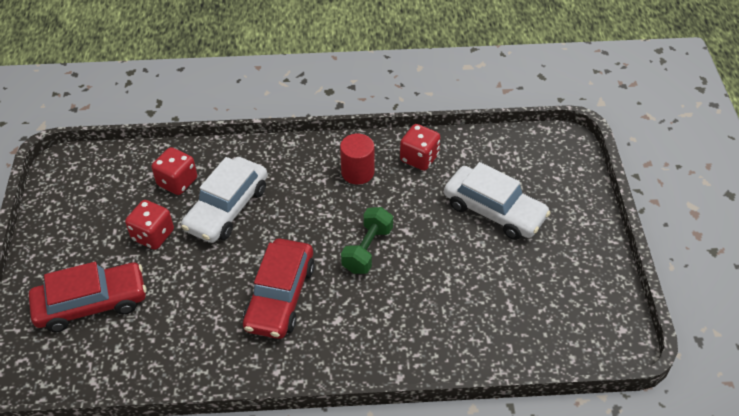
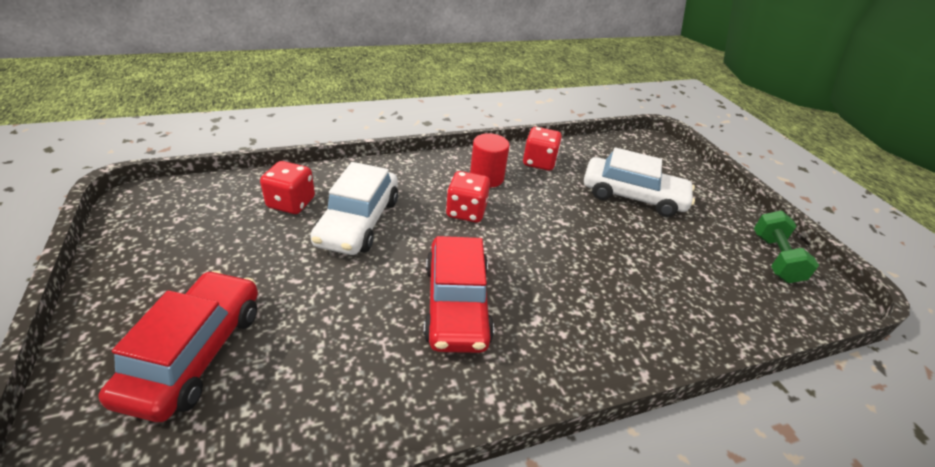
camera: 20 degrees left, 10 degrees down
(92, 304) = (195, 353): red car -> red car turned 45 degrees counterclockwise
(153, 235) = (272, 258): red dice -> red dice (466, 212)
(367, 249) = (532, 243): green dumbbell -> green dumbbell (775, 258)

